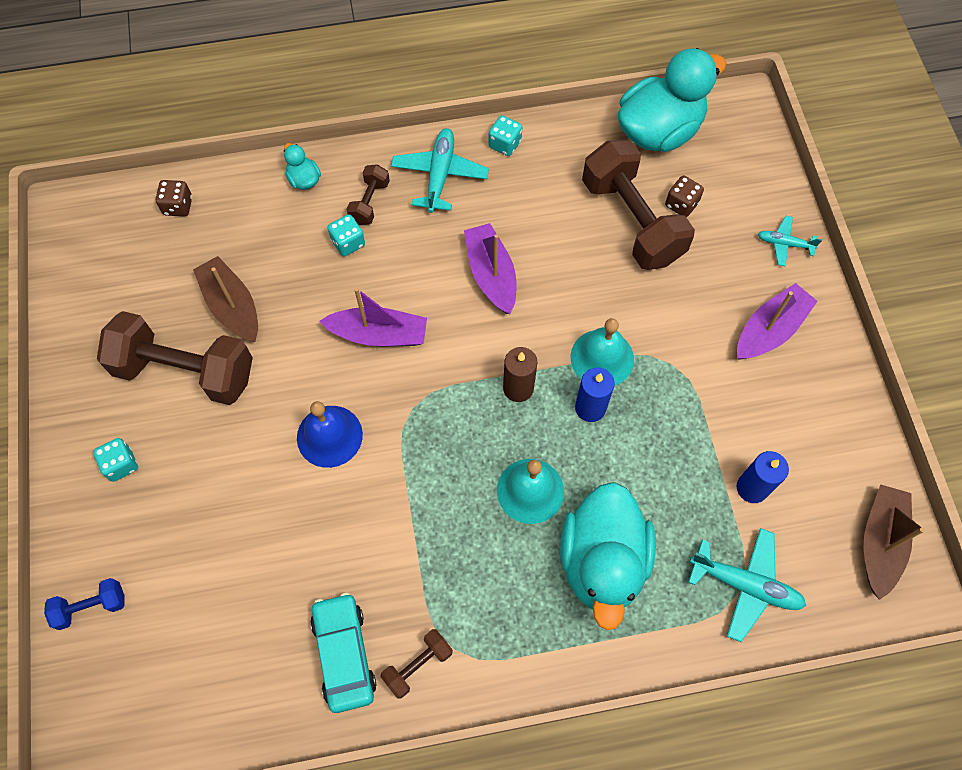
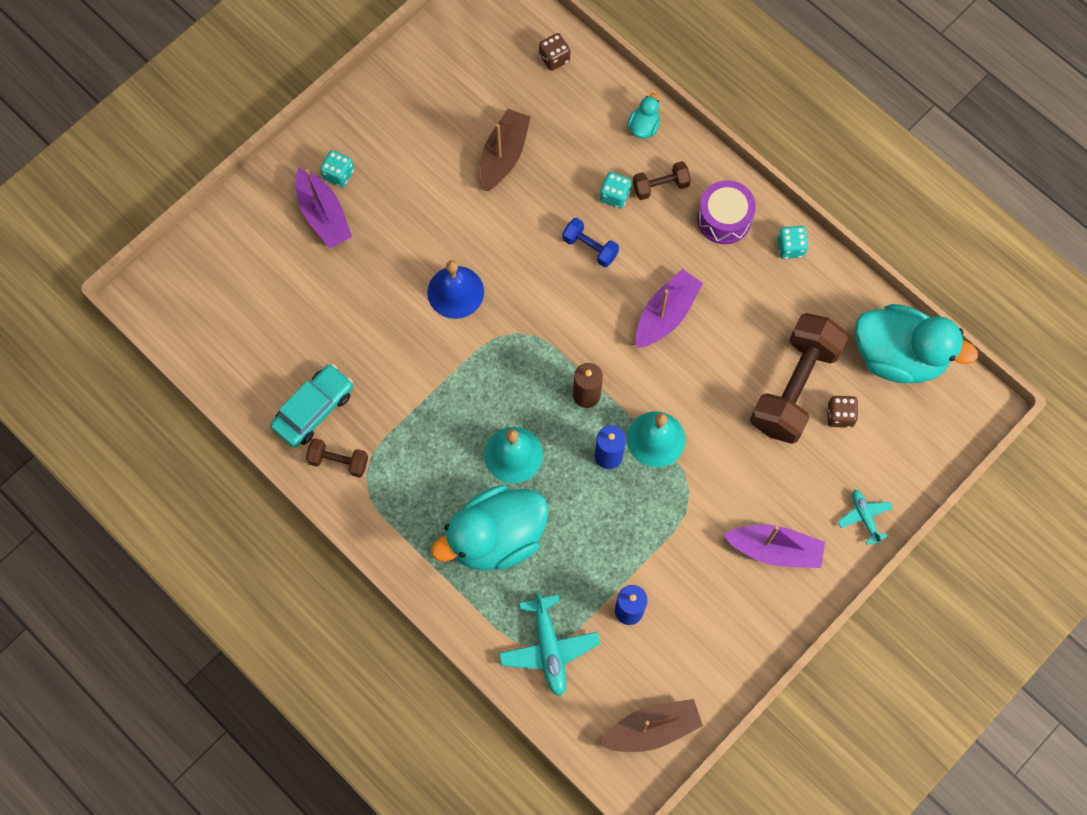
camera: 55 degrees right, 5 degrees up
(91, 606) = (235, 231): blue dumbbell -> blue dumbbell (590, 247)
(185, 371) = (433, 162): brown dumbbell -> none
(379, 334) = (557, 270): purple boat -> purple boat (323, 215)
(439, 175) = (724, 219): turquoise plane -> purple drum

